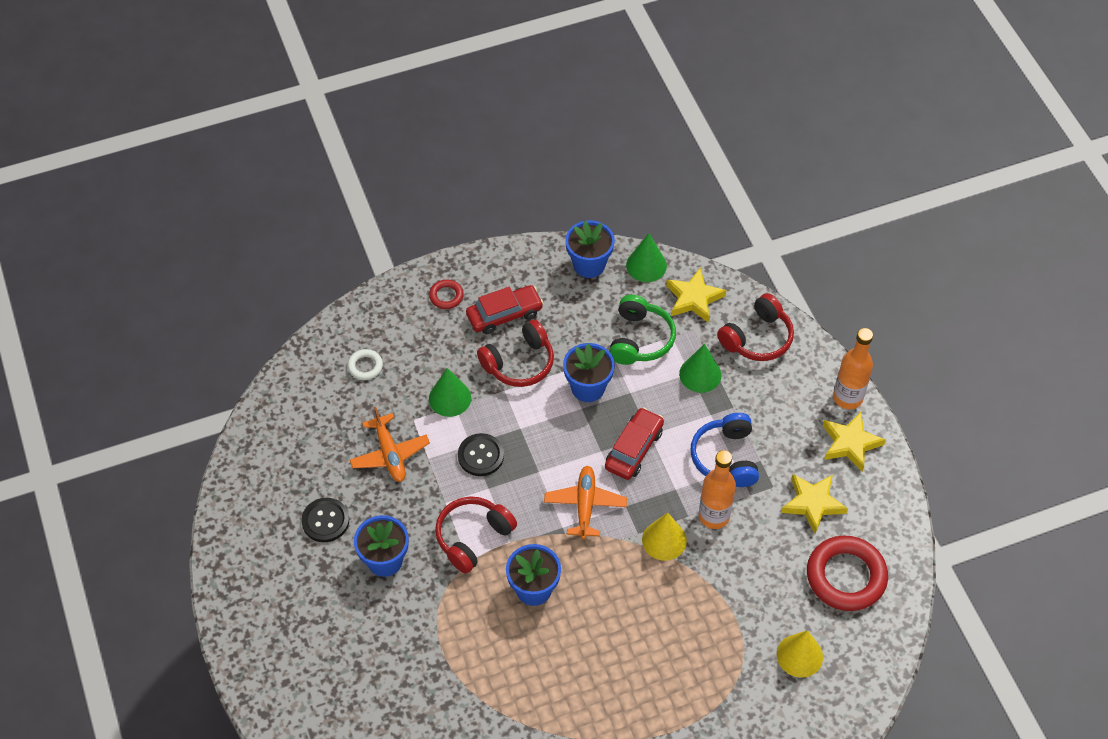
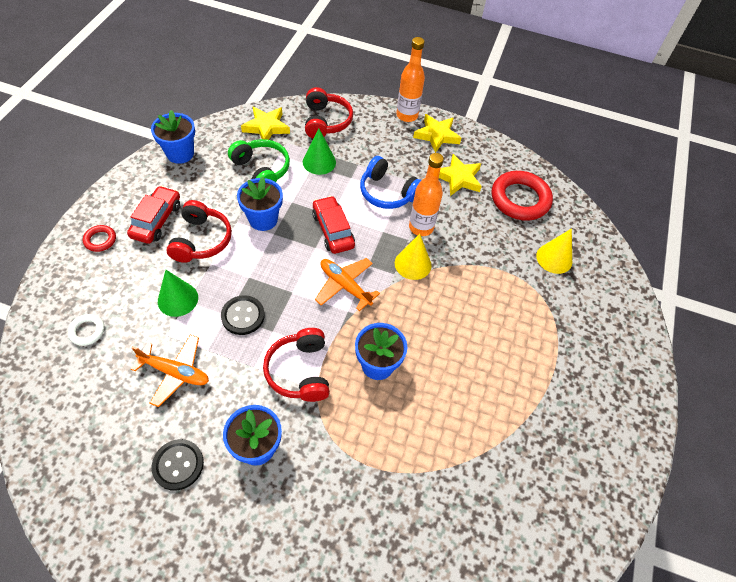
camera: 55 degrees left, 0 degrees up
(646, 265) = (217, 130): green cone -> none

